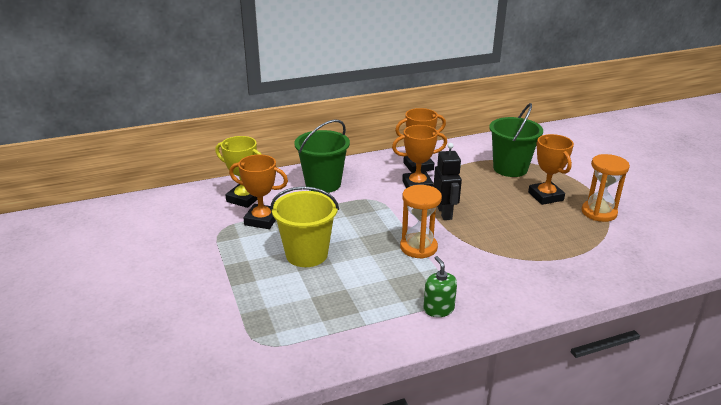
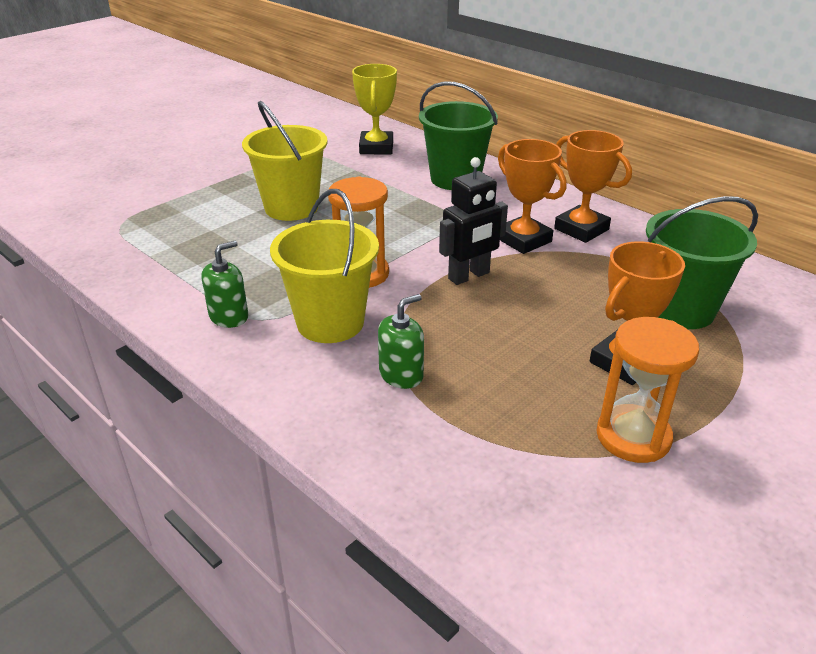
camera: 65 degrees right, 5 degrees up
(262, 220) = (341, 167): orange trophy -> none
(467, 271) = (330, 322): none -> yellow bucket
(529, 260) = (401, 374): none -> green soap dispenser

